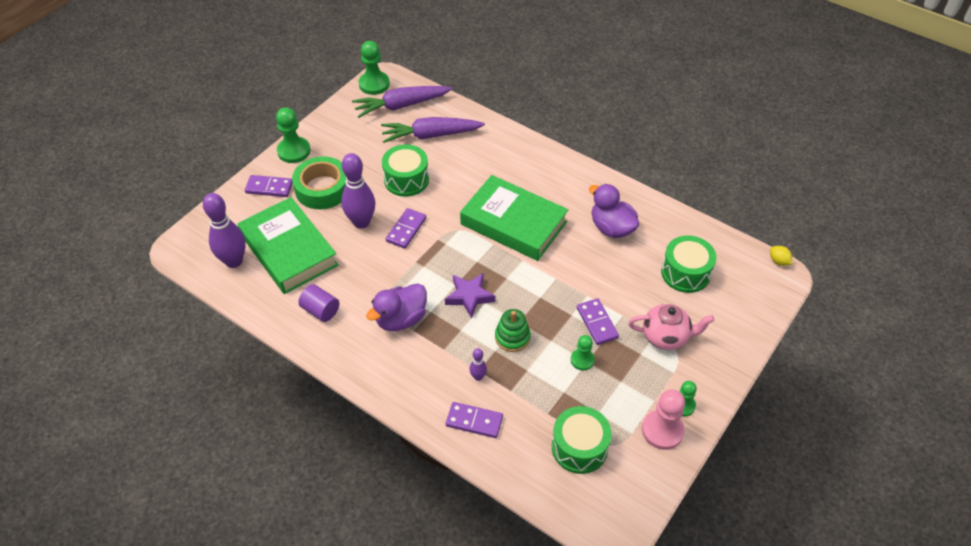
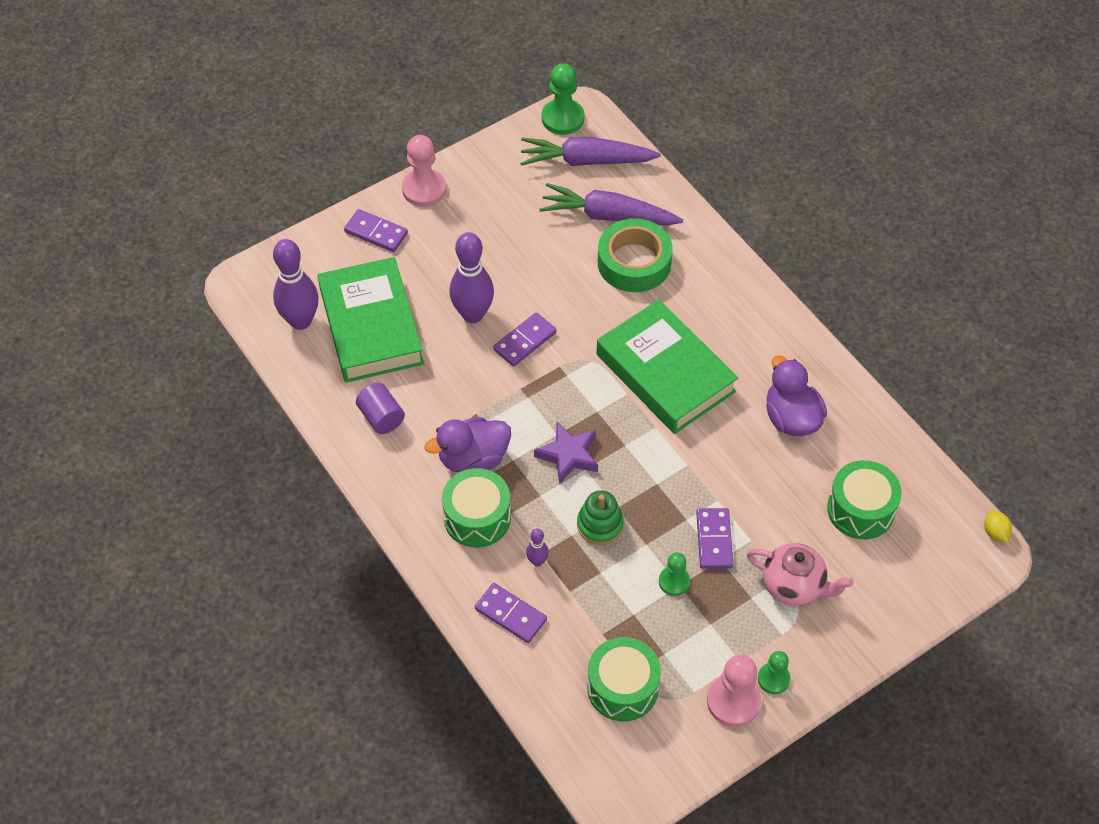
camera: 20 degrees right, 5 degrees up
(294, 151) = (424, 189): green pawn -> pink pawn
(322, 188) = (441, 253): green tape -> green tape (634, 262)
(406, 179) = (552, 271): green drum -> green drum (477, 517)

